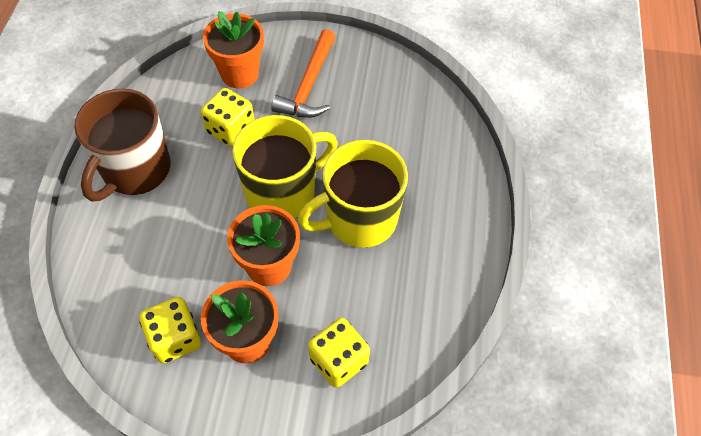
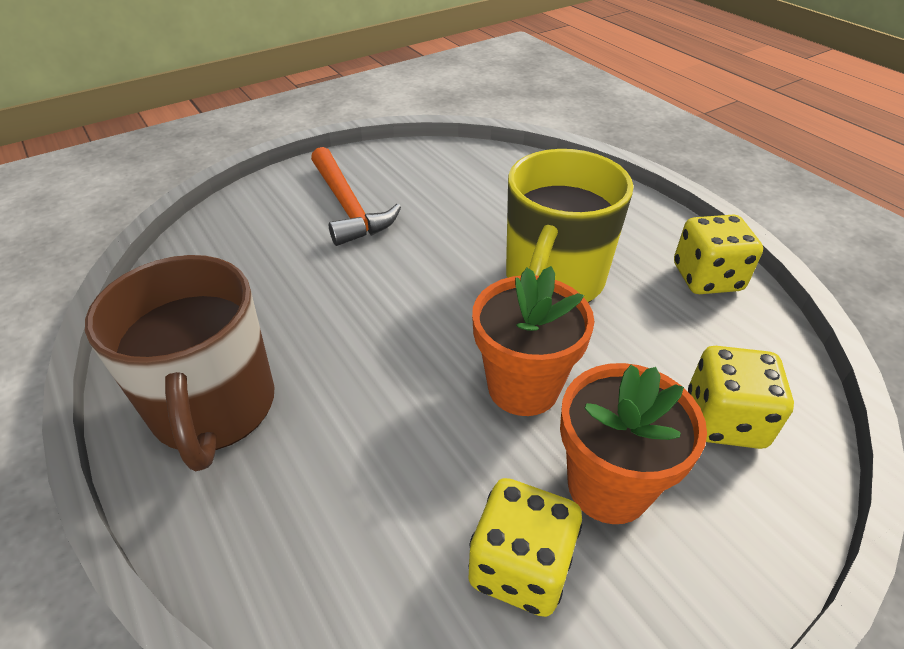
camera: 40 degrees left, 15 degrees down
(231, 130) = (304, 290): yellow dice -> yellow dice (707, 278)
(240, 74) = (252, 237): orange flower pot -> none
(283, 192) = (442, 308): yellow mug -> none

